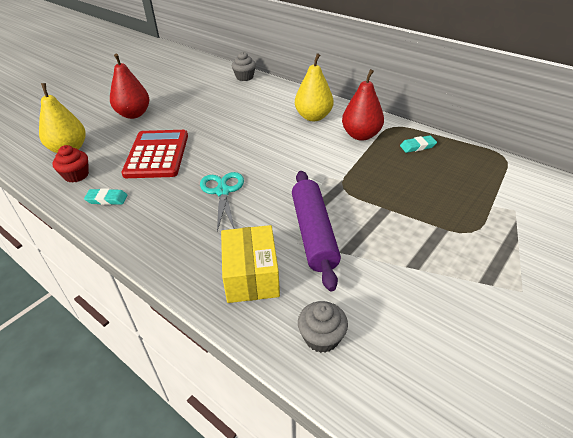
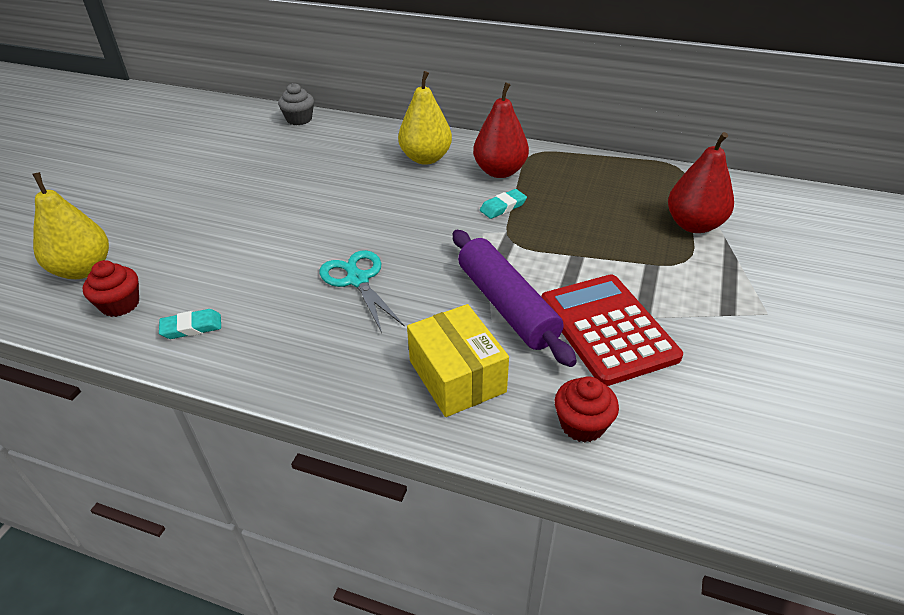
camera: 20 degrees left, 0 degrees up
(134, 114) = (159, 199): red pear -> red pear (694, 225)
(157, 154) = (231, 250): red calculator -> red calculator (607, 329)
(321, 337) = (582, 424): grey cupcake -> red cupcake
(417, 146) = (575, 173): turquoise eraser -> turquoise eraser (503, 207)

